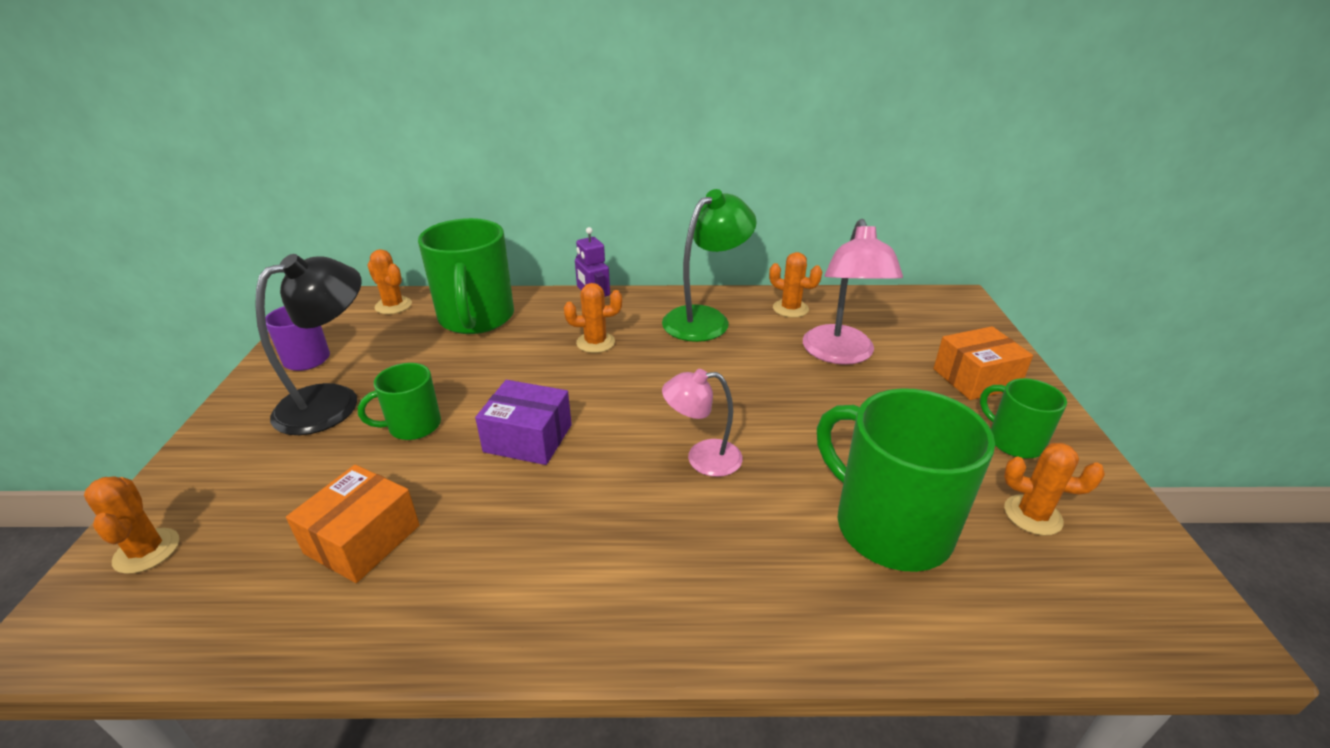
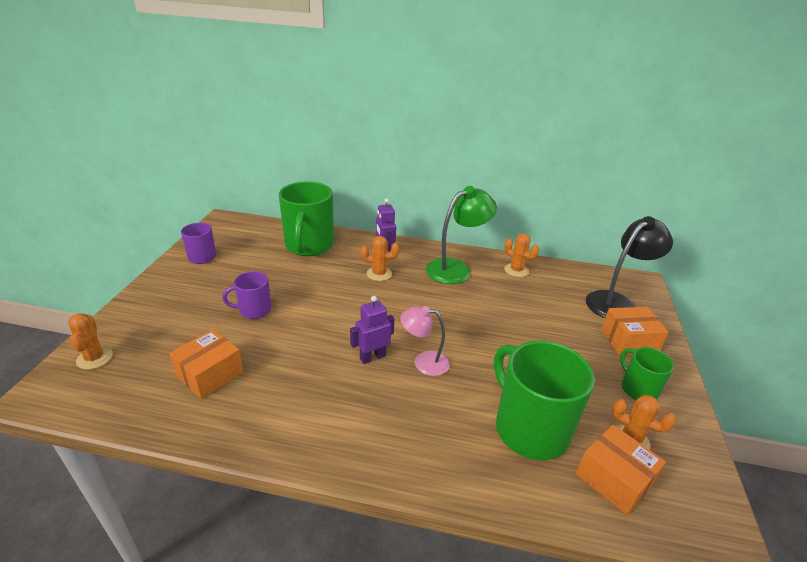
camera: 10 degrees right, 0 degrees up
(333, 401) = (211, 286): black lamp -> black lamp (616, 302)
(393, 305) = (260, 229): orange cactus -> none
(413, 426) = (254, 310): green mug -> purple mug
(528, 438) = (320, 330): purple box -> none
(622, 465) = (372, 357): none -> purple robot
(840, 354) = (539, 308): pink lamp -> none
(1033, 576) = (614, 479): none -> orange box

